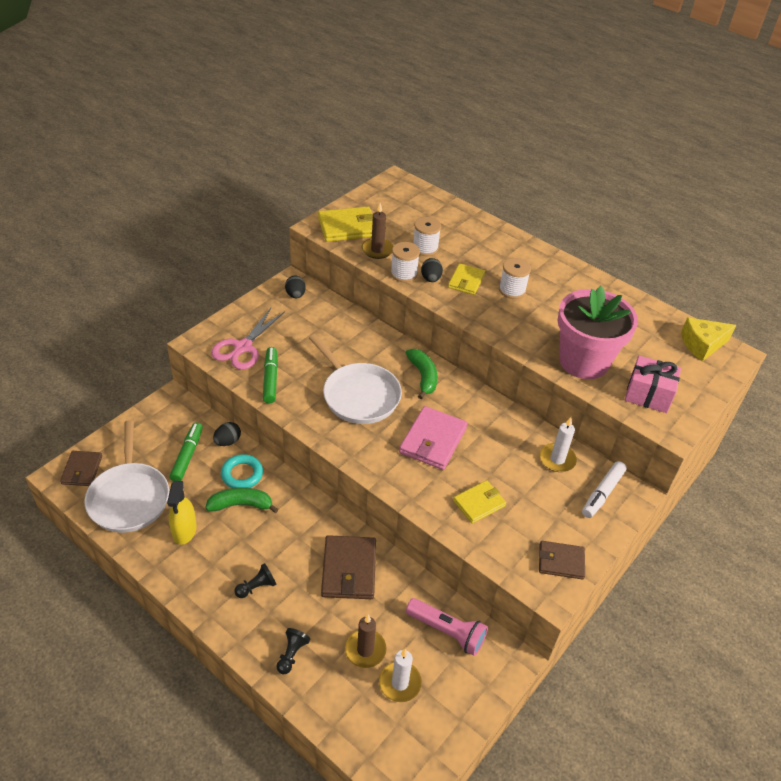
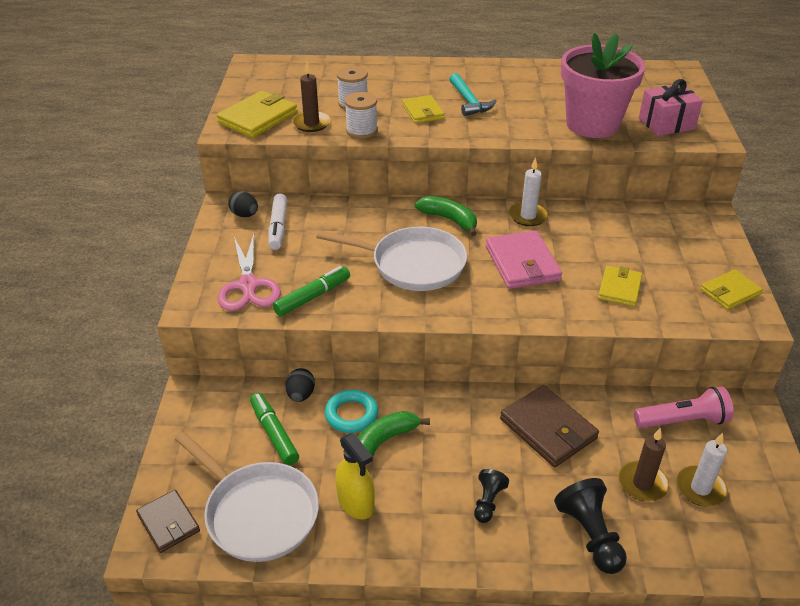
camera: 35 degrees left, 5 degrees down
(270, 379) = (313, 297): green marker -> green marker turned 90 degrees clockwise
(292, 654) = (590, 535): black pawn -> black pawn, size x1.67
(431, 279) = (390, 124): black egg -> none
(512, 290) = (469, 101): white spool -> turquoise hammer
(557, 459) = (631, 222): white candle -> white candle (528, 216)
(561, 561) = (730, 292): brown wallet -> yellow wallet
(602, 493) = (692, 227): white marker -> white marker (278, 227)
(702, 344) = (653, 74): yellow cheese -> none

